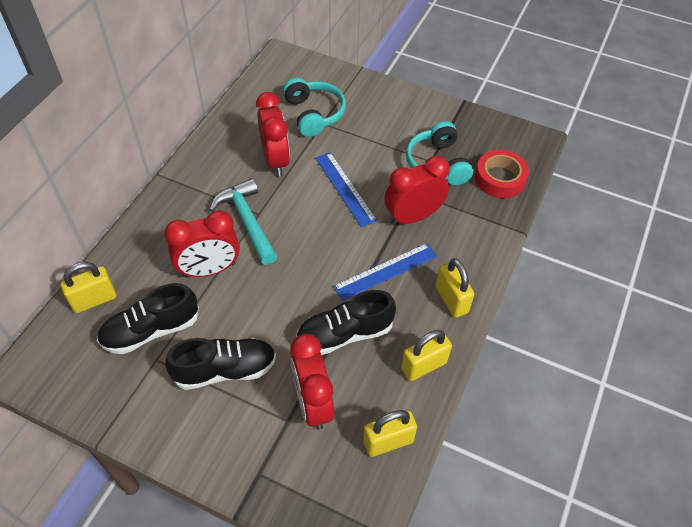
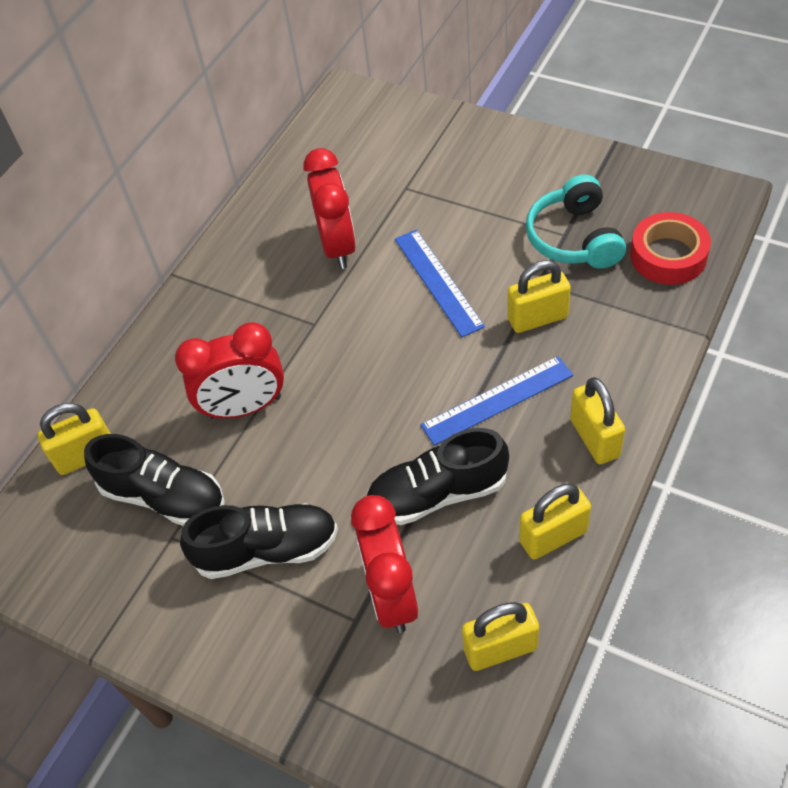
camera: 10 degrees right, 0 degrees up
(151, 330) = (164, 496): black shoe -> black shoe turned 135 degrees counterclockwise
(247, 221) = (298, 335): turquoise hammer -> none
(314, 114) = (393, 175): turquoise headphones -> none
(413, 217) = (537, 318): red clock -> yellow padlock

